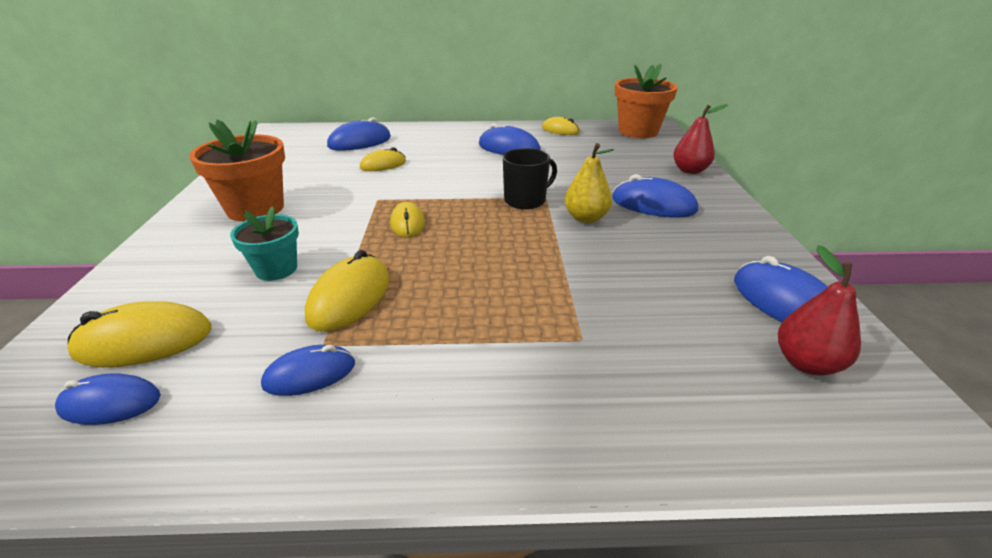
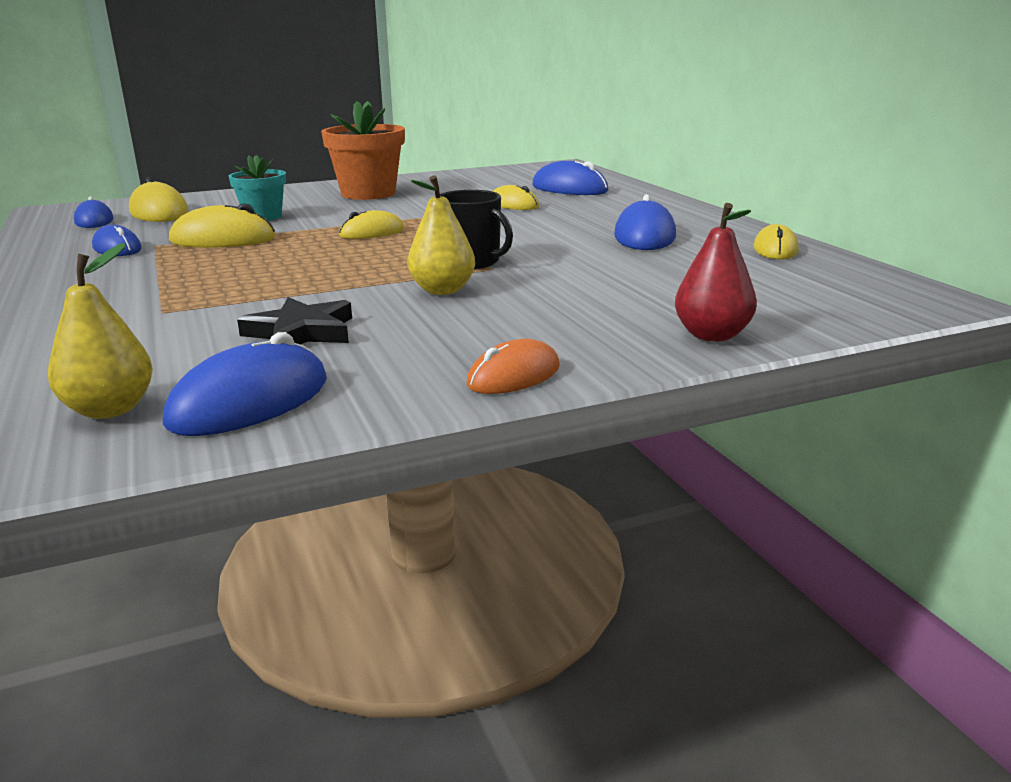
camera: 70 degrees right, 10 degrees down
(638, 131) = (872, 291): orange flower pot -> none
(653, 205) = (524, 319): blue mouse -> none
(657, 275) = (301, 332): none -> black star
(741, 221) = (514, 376): none -> orange mouse
(806, 363) = (110, 409): red pear -> yellow pear

